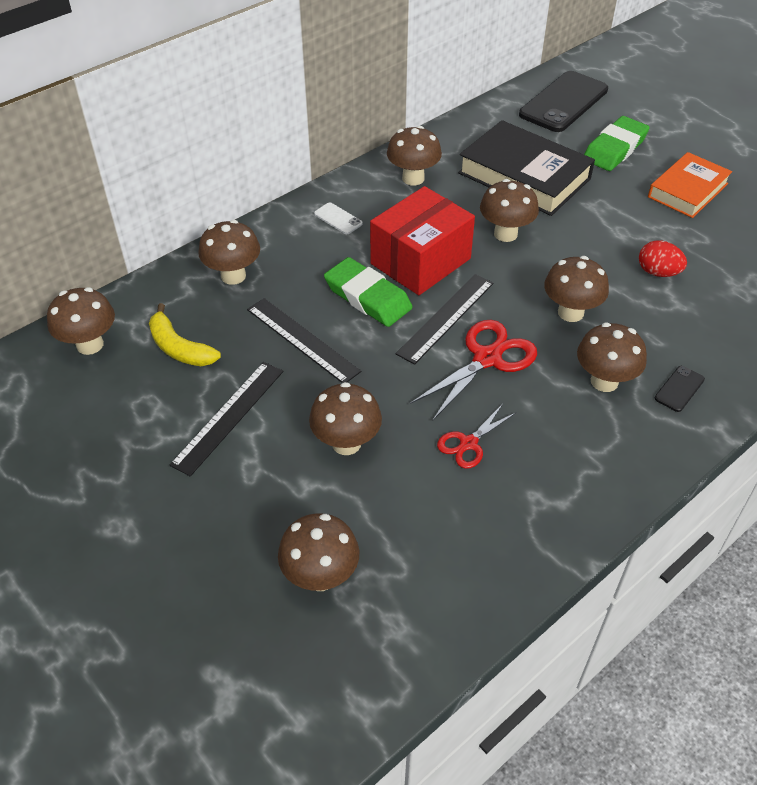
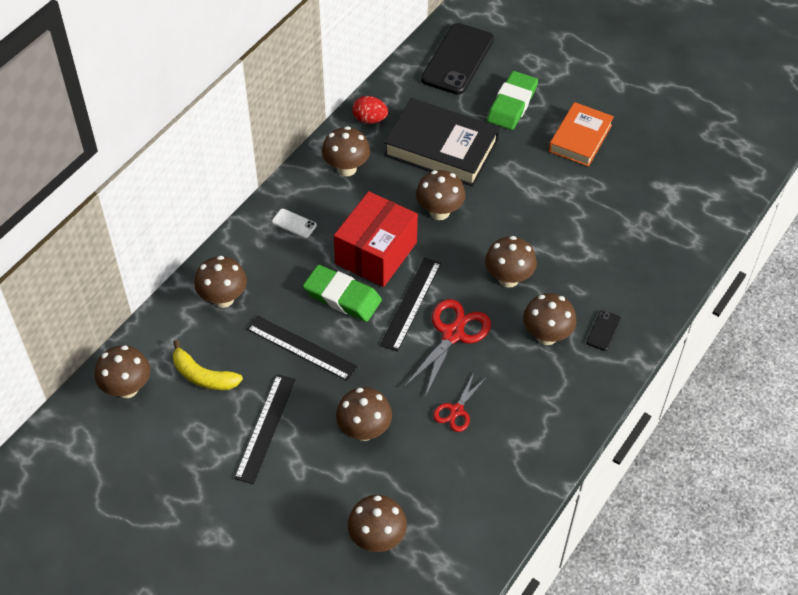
camera: 15 degrees left, 5 degrees up
(658, 272) = (570, 226): red egg -> red egg (370, 119)

